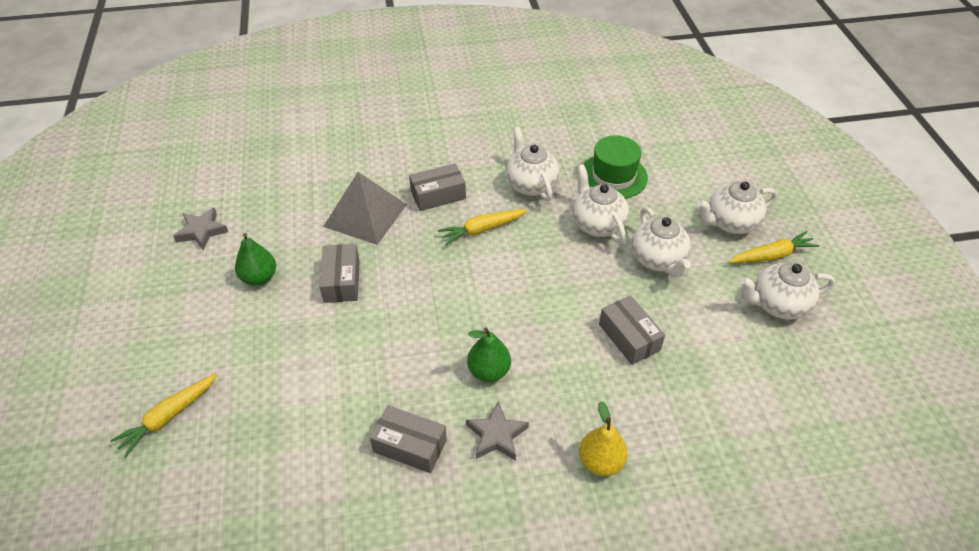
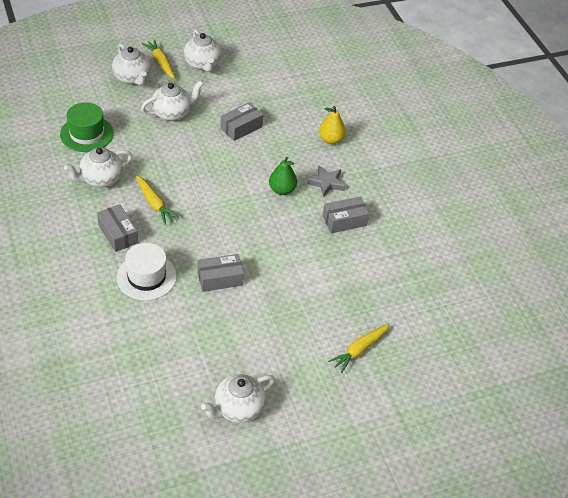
camera: 105 degrees left, 0 degrees up
(168, 417) = (359, 350): yellow carrot -> yellow carrot turned 105 degrees clockwise
(202, 231) = (180, 387): grey star -> none
(259, 278) = (225, 331): green pear -> none
(365, 215) = (146, 277): grey pyramid -> white hat
(410, 446) = (344, 221): grey box -> grey box turned 60 degrees clockwise
(597, 224) = (141, 142): white teapot -> white teapot (238, 408)

